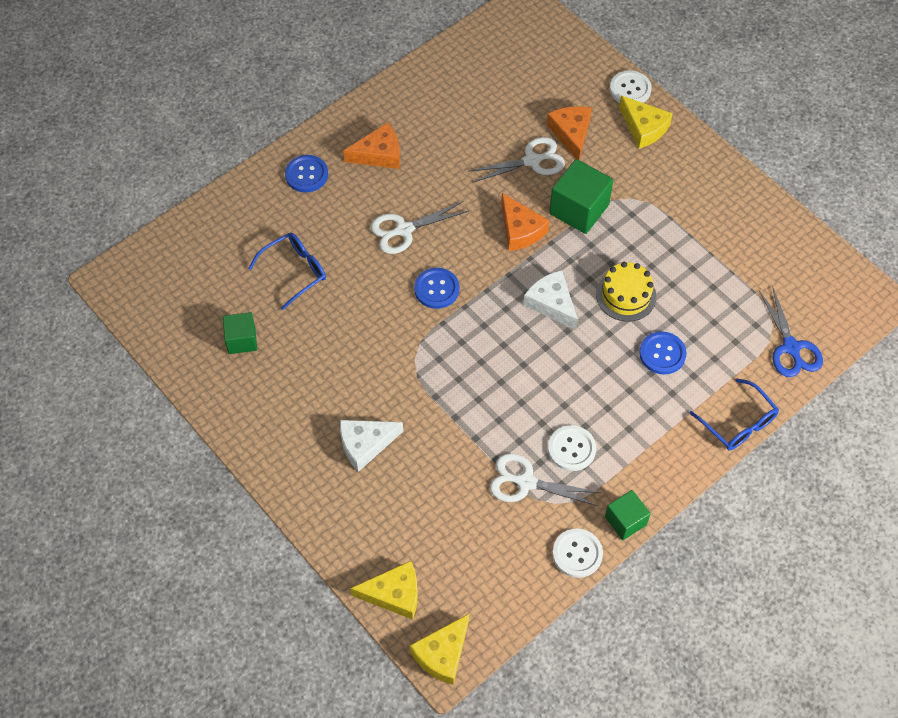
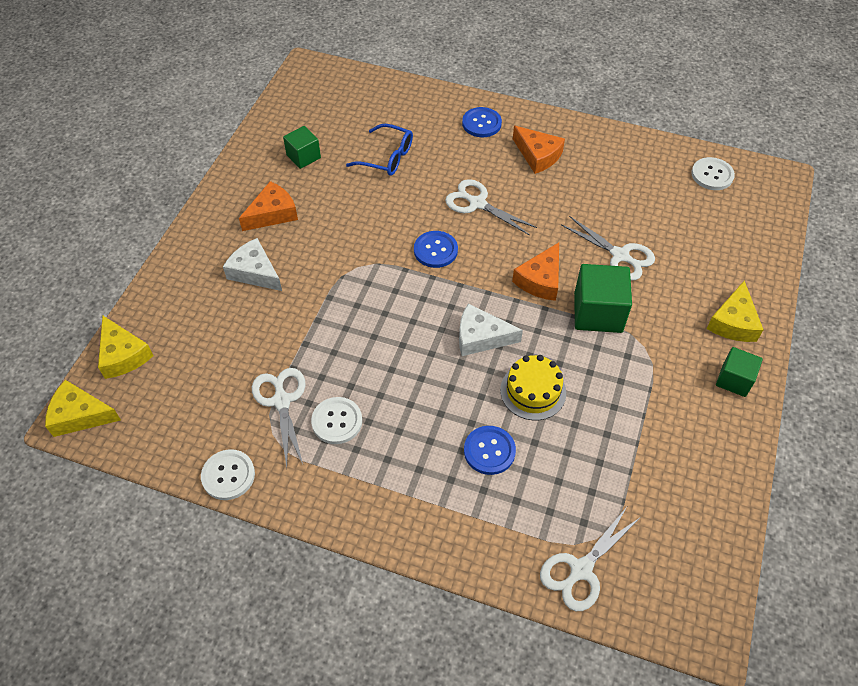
camera: 60 degrees right, 5 degrees down
(551, 303) = (481, 337): white cheese -> white cheese turned 105 degrees counterclockwise
(571, 134) = (675, 270): orange cheese -> orange cheese (272, 214)
(625, 521) = (284, 501): green cube -> green cube (734, 380)
(630, 89) = (766, 292): white button -> white button (712, 175)
(738, 423) = (454, 557): blue glasses -> none
(791, 347) = (581, 570): blue scissors -> white scissors

